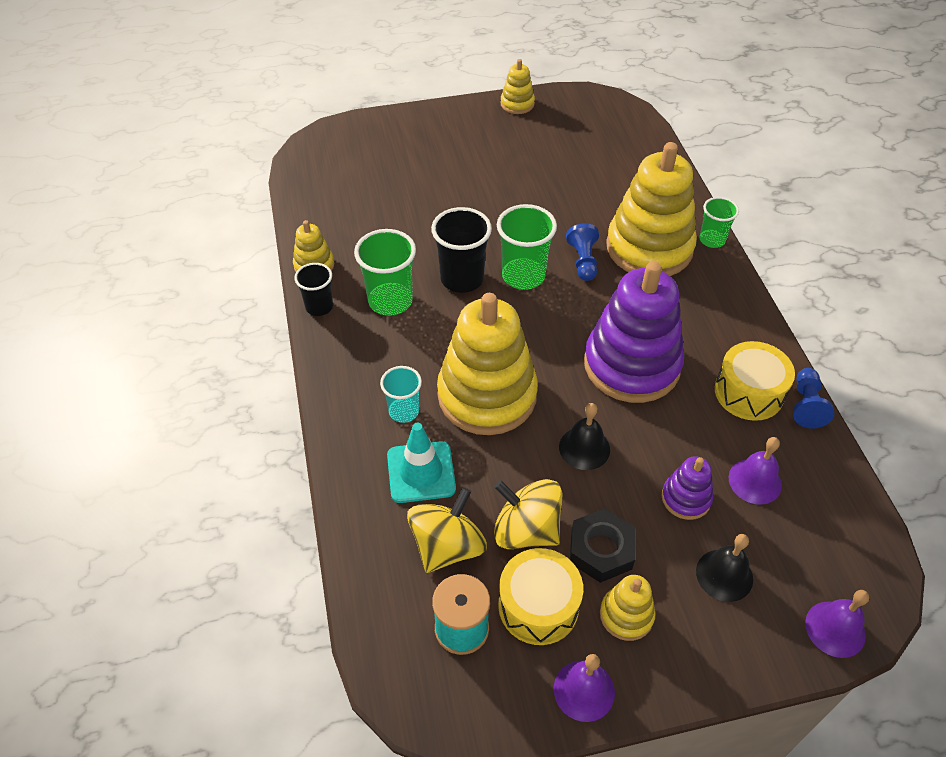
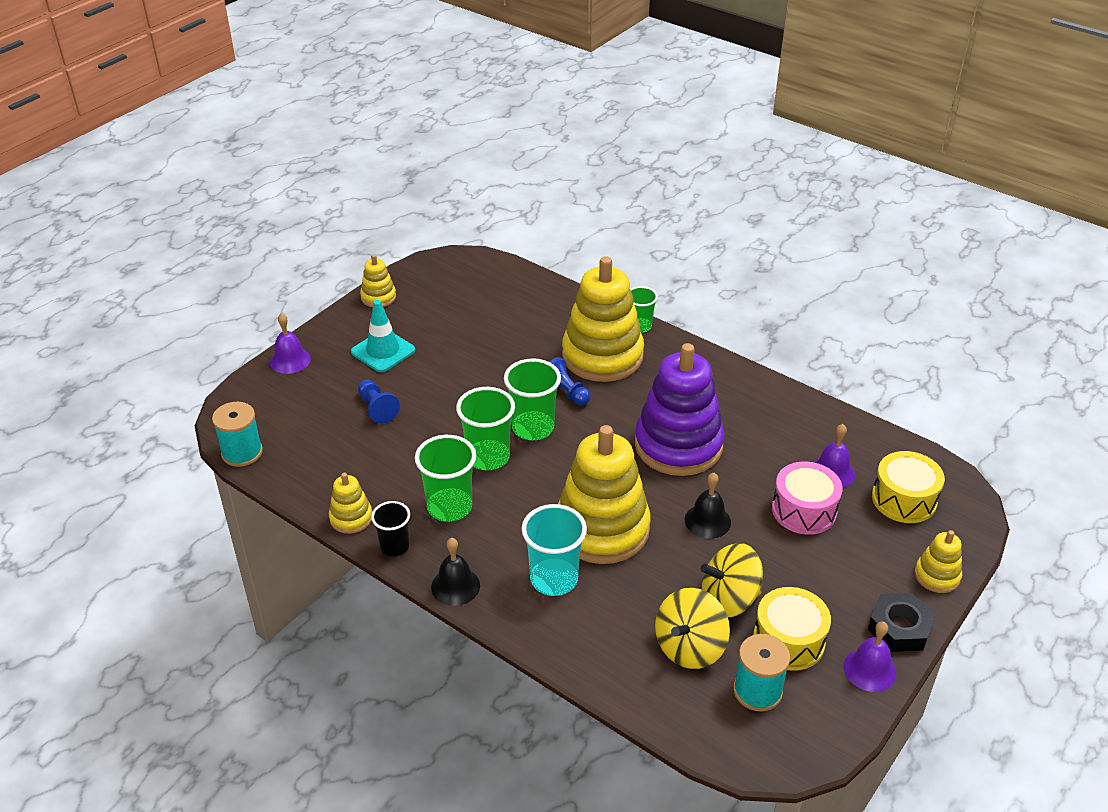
camera: 40 degrees left, 10 degrees down
(296, 172) = (242, 452): none -> turquoise spool
(404, 411) = (554, 579): turquoise cup -> turquoise cup, size x1.61
(421, 472) = (615, 612): turquoise traffic cone -> turquoise traffic cone (383, 351)
(447, 546) = (689, 647): yellow spinning top -> yellow spinning top turned 135 degrees counterclockwise
(462, 279) = (488, 457): black cup -> green cup
(601, 550) = (788, 578): black nut -> black nut (899, 628)
(626, 615) = (845, 607): yellow stacking toy -> yellow stacking toy (937, 576)
(686, 498) = (804, 510): purple stacking toy -> pink drum
(724, 575) = (874, 541): black bell -> black bell (455, 586)
(749, 392) = (770, 417): yellow drum -> yellow drum (904, 499)
(806, 405) = (812, 404): blue pawn -> blue pawn (377, 408)
(835, 629) = (962, 529): purple bell -> purple bell (290, 360)

